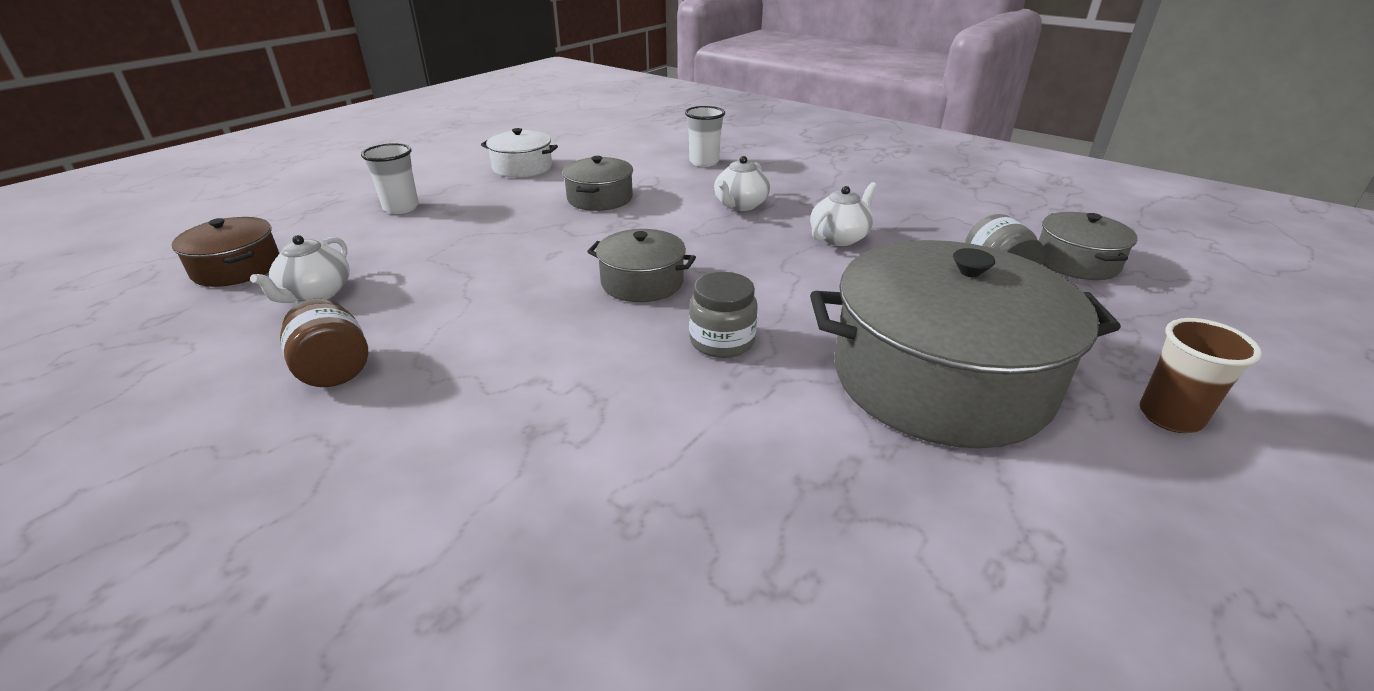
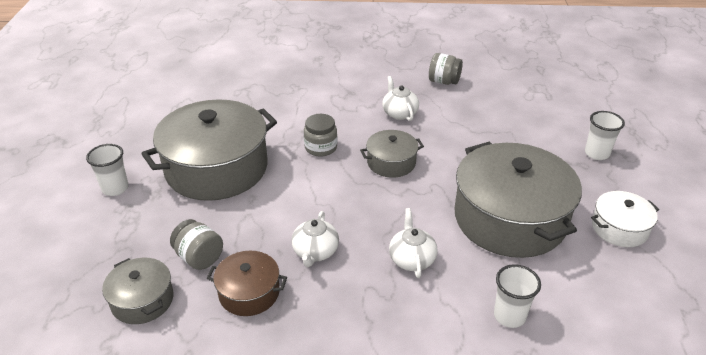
camera: 145 degrees right, 5 degrees up
(237, 268) = (571, 93): brown pot -> brown pot (249, 292)
(316, 294) = (513, 98): white teapot -> white teapot (399, 113)
(334, 370) = (444, 81): brown jar -> grey jar
(600, 198) = (509, 218): grey pot -> grey pot, size x2.07
(1169, 417) = (115, 188): brown cup -> white cup

